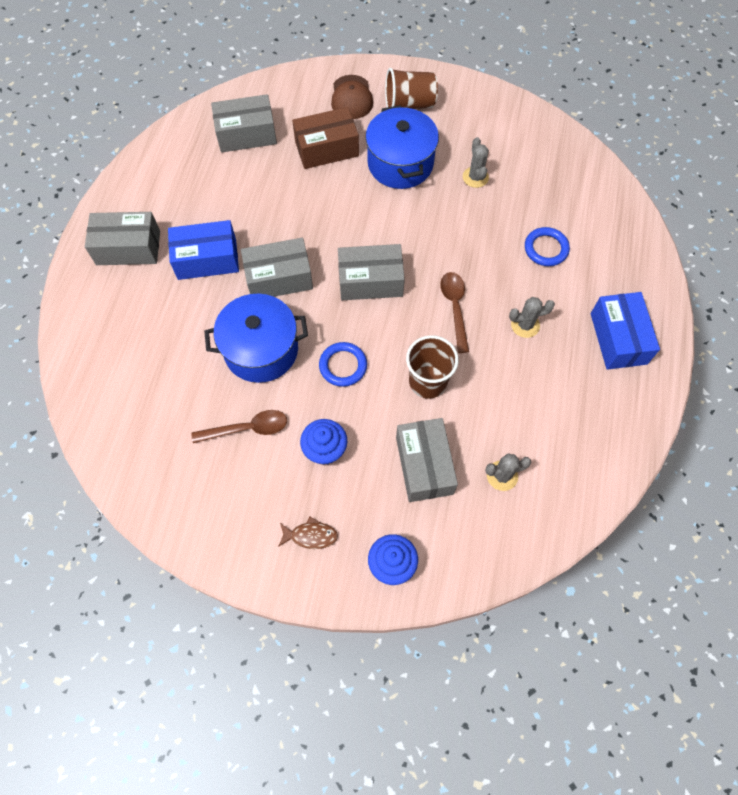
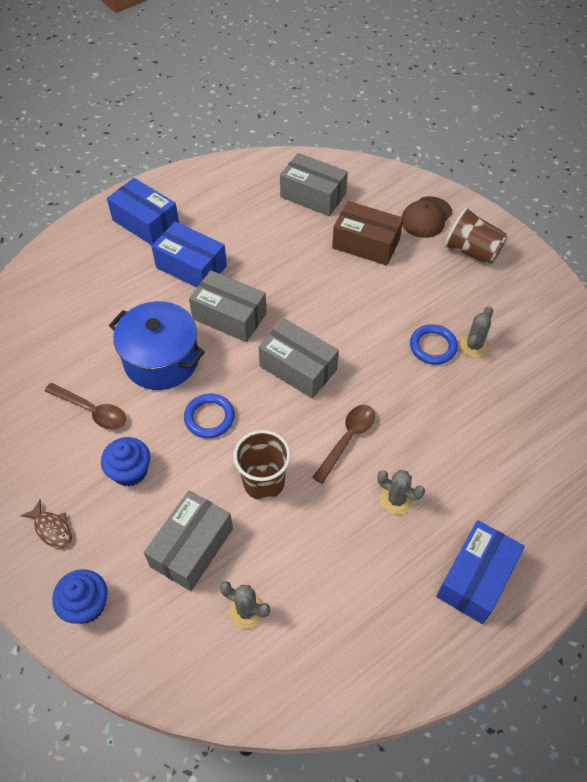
camera: 40 degrees right, 10 degrees down
(128, 248) = (146, 222): grey box -> blue box
(400, 163) = (417, 293): blue pot -> none
(546, 249) = (481, 449): blue ring -> blue ring (433, 346)

